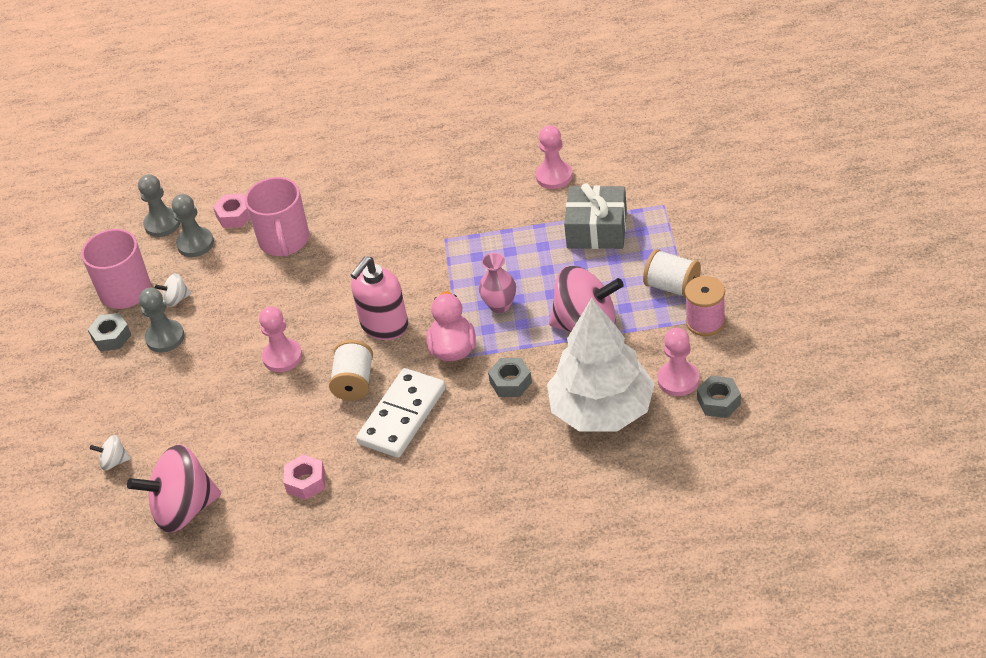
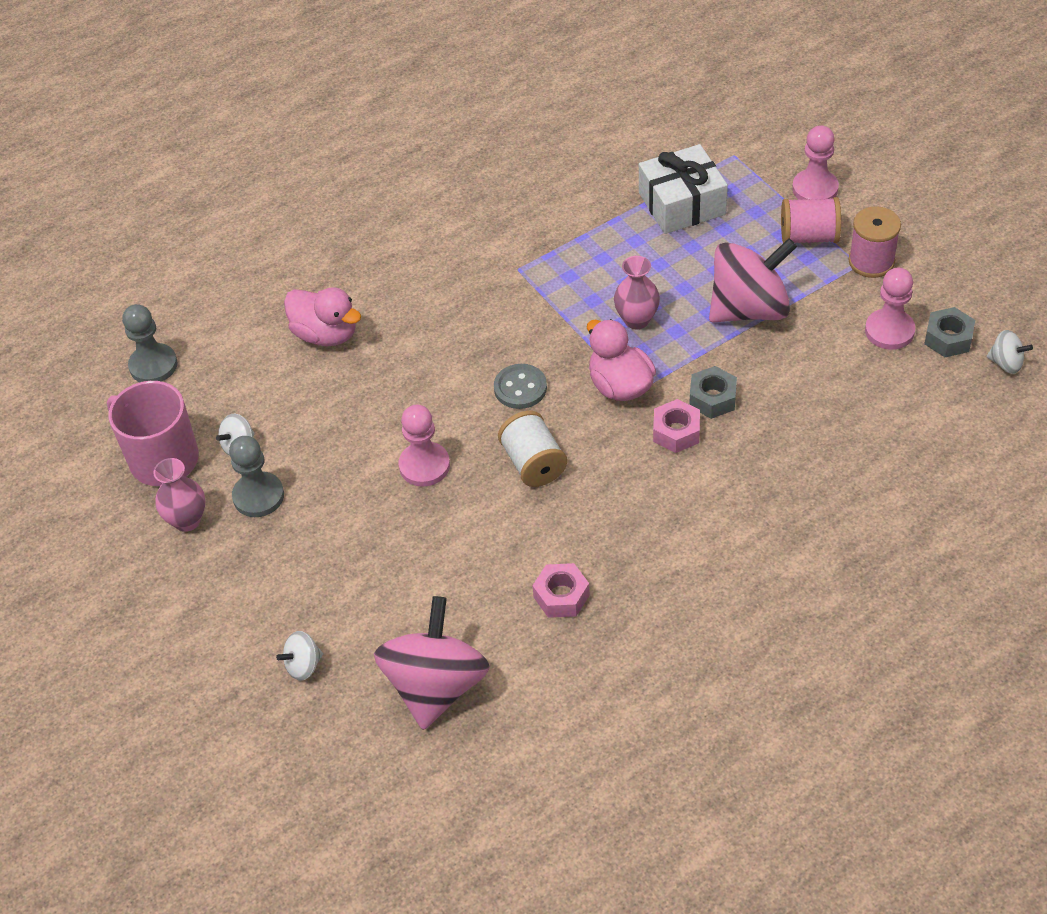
camera: 30 degrees left, 5 degrees up
(111, 337) = (187, 520): grey nut -> pink vase
(184, 509) = (436, 686): pink spinning top -> pink spinning top turned 150 degrees clockwise
(195, 243) = (214, 374): grey pawn -> none
(234, 216) = (240, 326): pink nut -> pink nut (676, 432)
(284, 241) = (326, 334): pink mug -> pink duck
(384, 326) = (520, 388): pink soap dispenser -> grey button
(402, 416) = (617, 480): white domino -> none
(554, 176) = (591, 162): pink pawn -> pink pawn (815, 189)
(597, 229) = (682, 204): grey gift -> white gift
(602, 410) = (834, 391): white tree -> none
(672, 286) = (808, 237): white spool -> pink spool
(748, 437) = (1006, 363): none -> white spinning top

